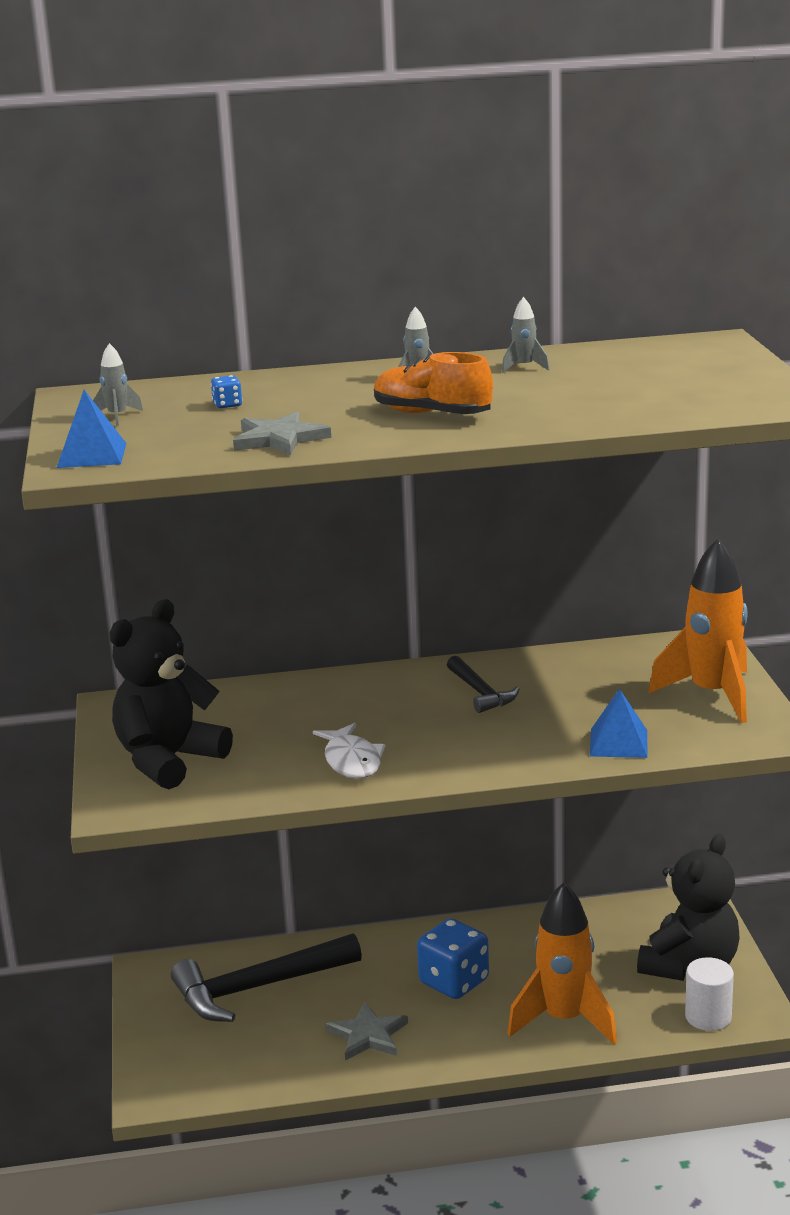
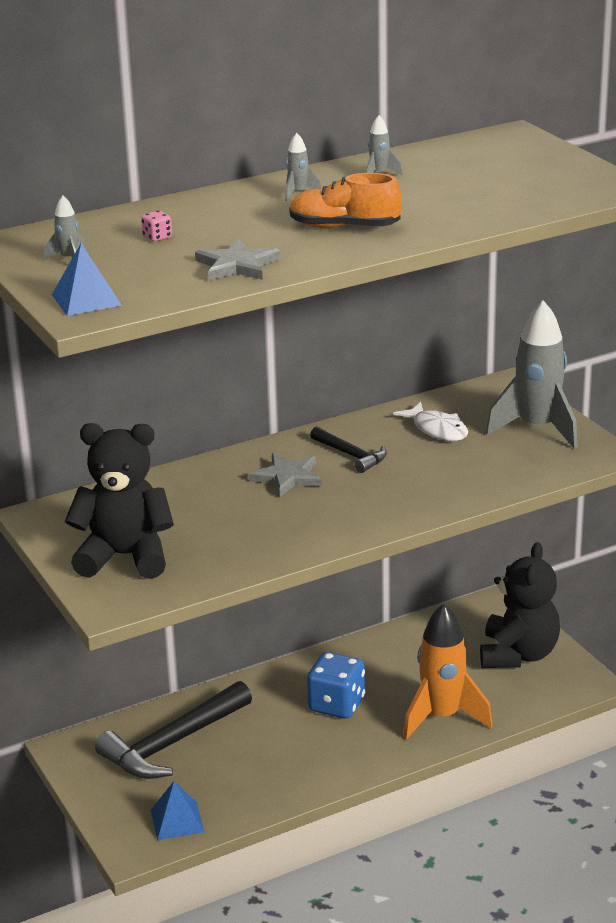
camera: 20 degrees left, 5 degrees up
(168, 760) = (125, 557): black teddy bear -> black teddy bear turned 75 degrees clockwise
(227, 405) = (157, 237): blue dice -> pink dice
(352, 761) = (284, 531): white fish -> white fish (437, 430)
(368, 1035) = (290, 763): grey star -> grey star (287, 477)
(618, 743) = (490, 480): blue pyramid -> blue pyramid (177, 820)
(708, 1017) = (552, 692): white cylinder -> none
(712, 695) = (537, 429): orange rocket -> grey rocket

